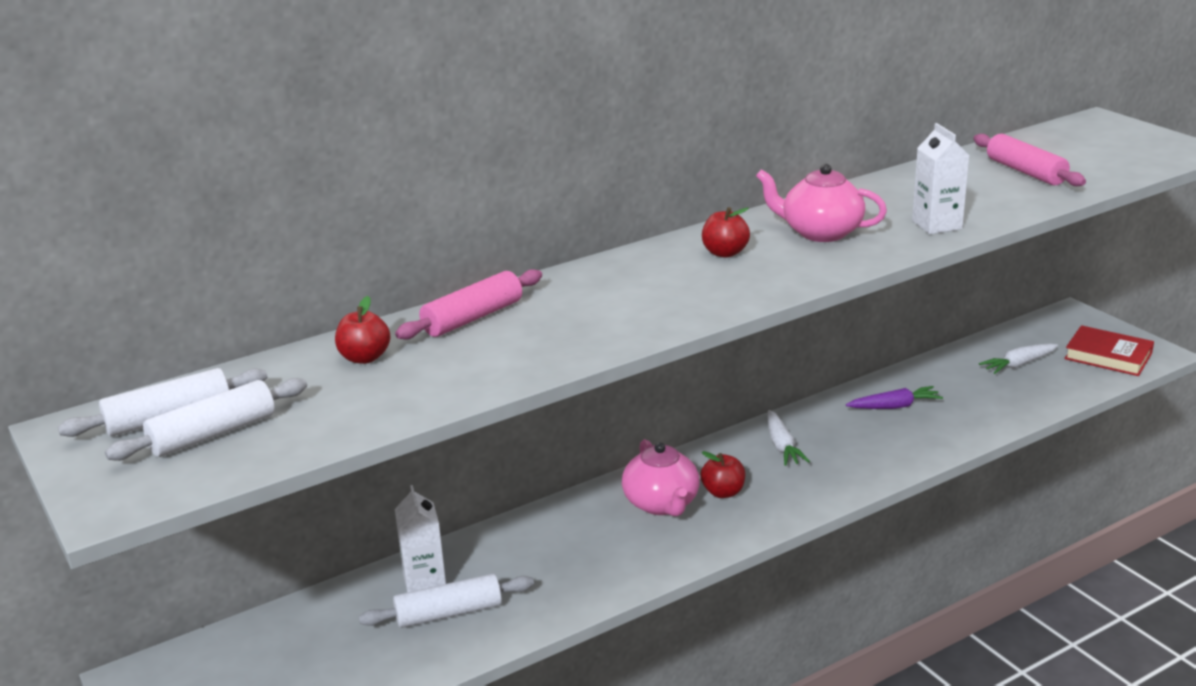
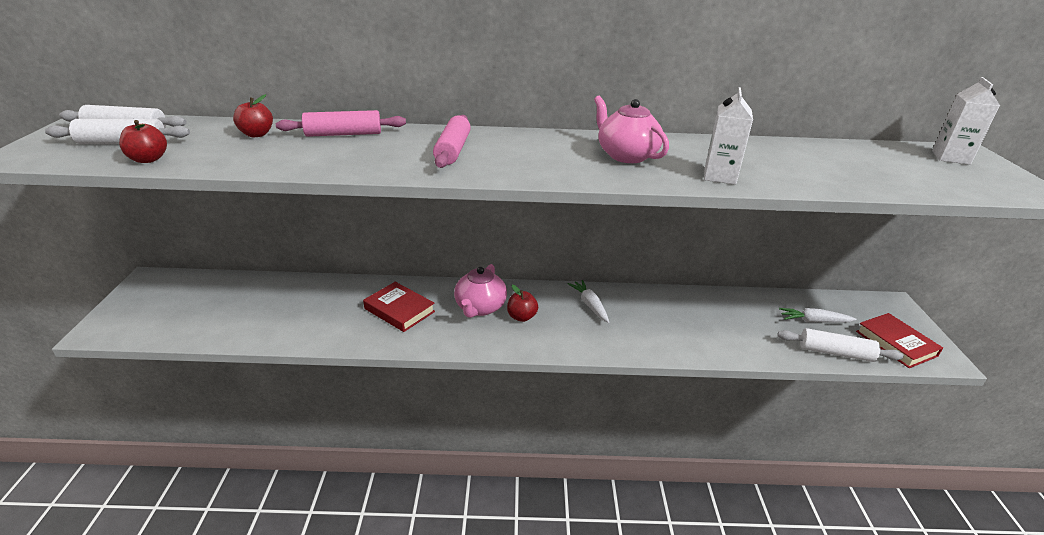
camera: 30 degrees right, 5 degrees up
(425, 583) = (315, 293): white carton -> white carton (950, 157)
(448, 613) = (303, 315): white rolling pin -> white rolling pin (835, 352)
(567, 551) = (399, 310): none -> red book
(725, 253) = (543, 147): red apple -> red apple (148, 159)
(782, 446) = (590, 305): white carrot -> white carrot turned 135 degrees clockwise
(894, 406) = (691, 312): purple carrot -> none
(1025, 172) = (849, 165): pink rolling pin -> pink rolling pin (453, 150)

